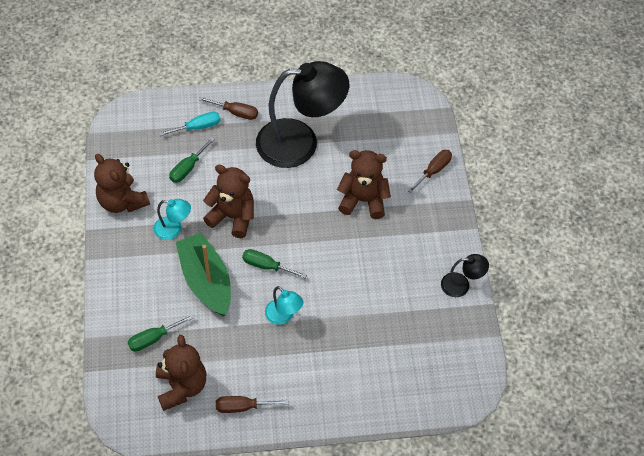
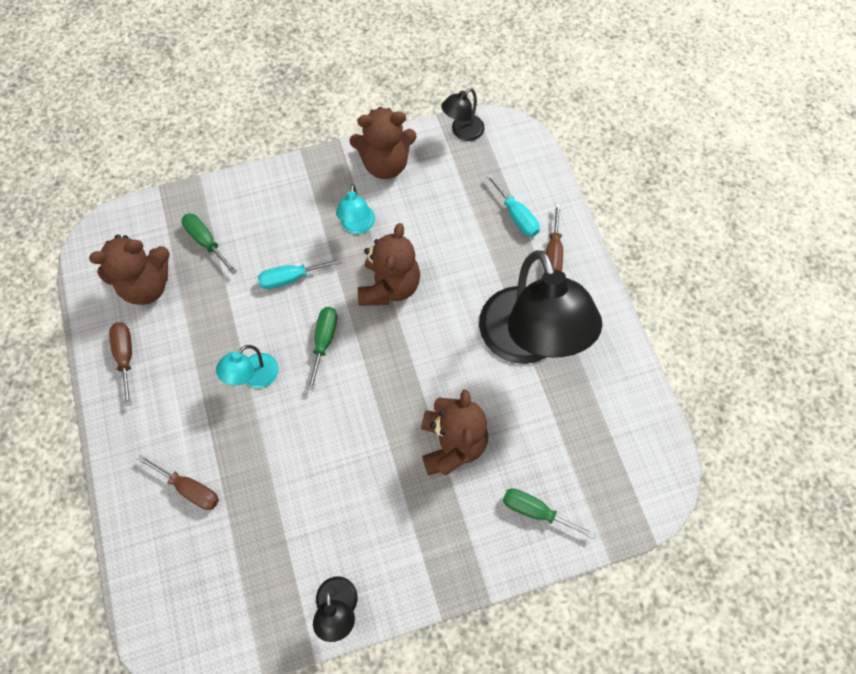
camera: 80 degrees right, 10 degrees up
(111, 145) = (462, 132): none -> black lamp
(122, 201) = (385, 164): brown teddy bear -> brown teddy bear turned 135 degrees counterclockwise
(188, 168) = (450, 220): green screwdriver -> green screwdriver (535, 511)
(206, 281) = (291, 278): green boat -> turquoise screwdriver
(433, 171) = (528, 536): brown screwdriver -> brown screwdriver (189, 488)

